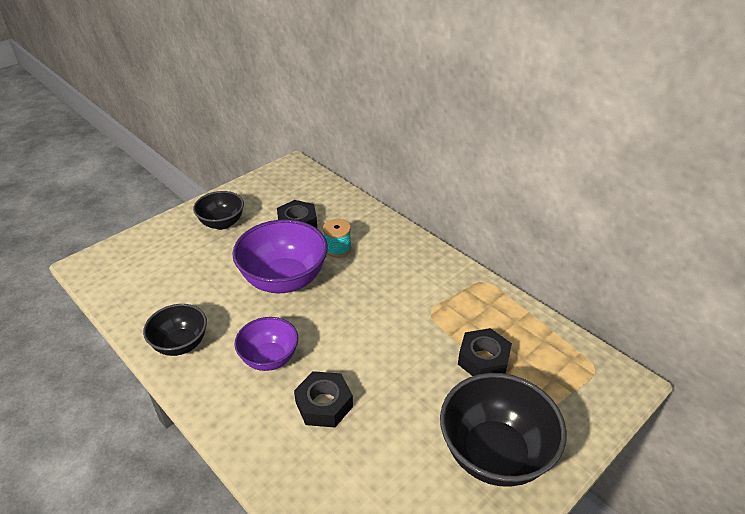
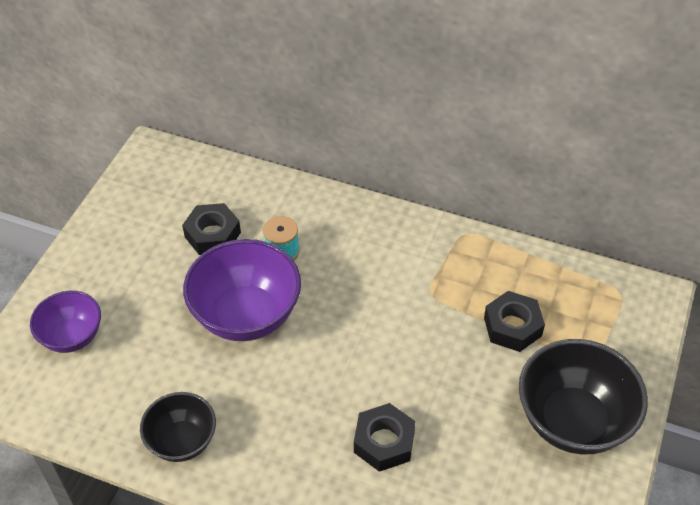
camera: 25 degrees left, 10 degrees up
(222, 223) = (117, 268): black bowl -> none
(269, 358) = (294, 416): purple bowl -> purple bowl (72, 336)

